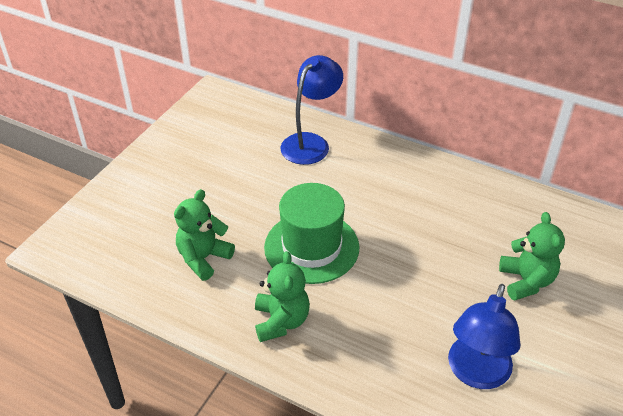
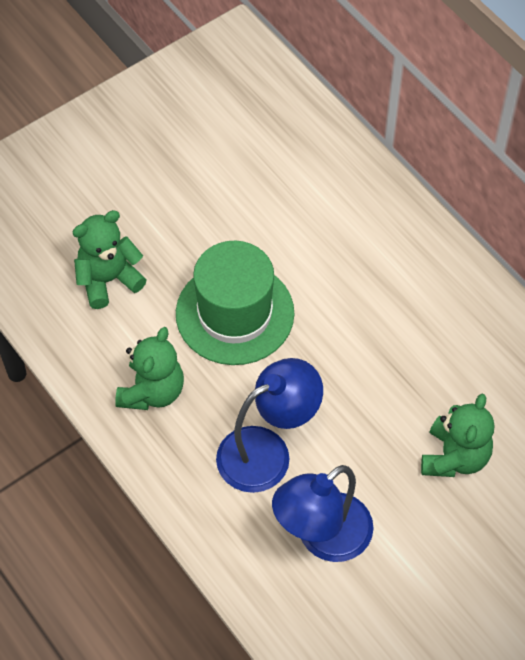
camera: 25 degrees right, 15 degrees up
(311, 143) = (315, 165): blue lamp -> blue lamp (267, 451)

